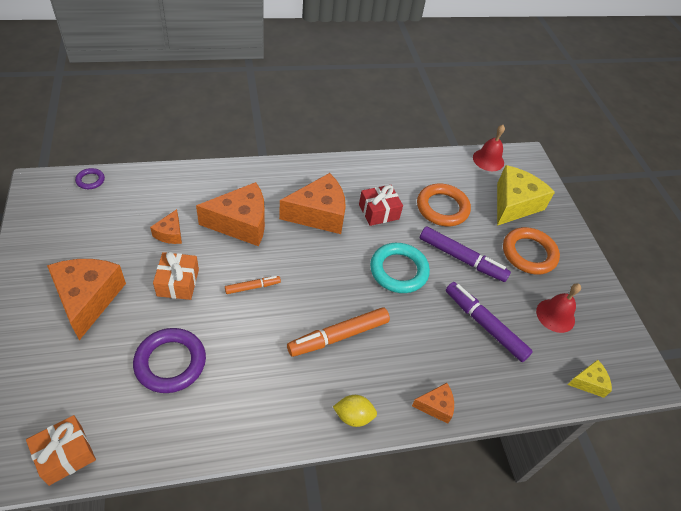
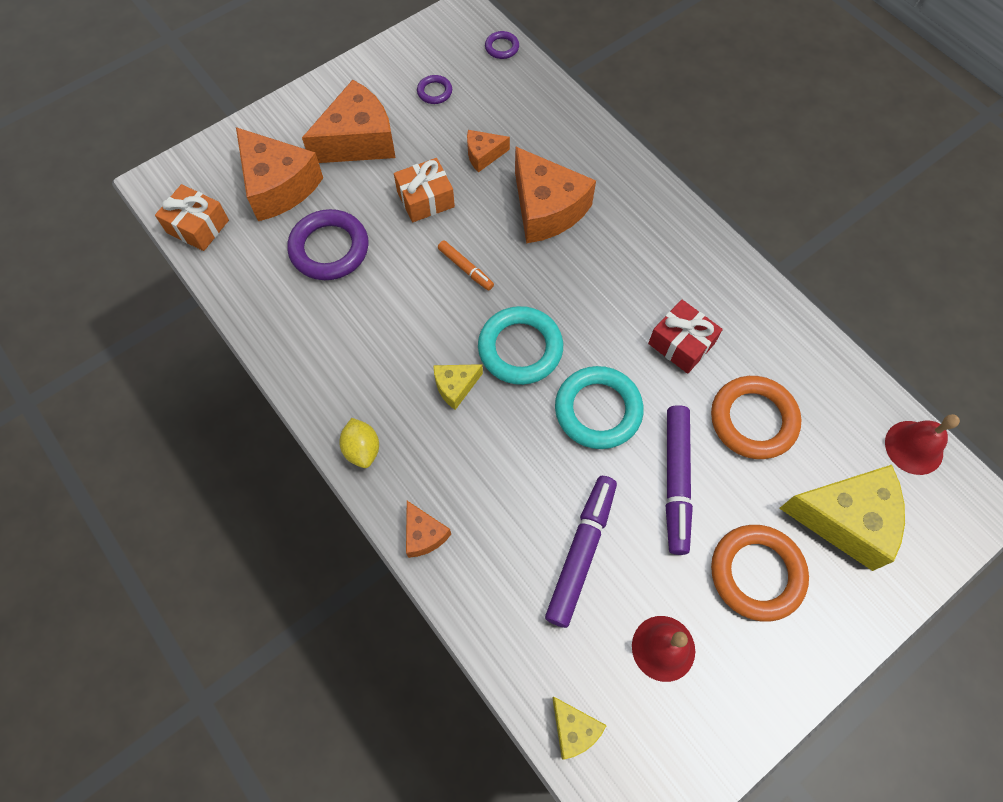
camera: 70 degrees right, 15 degrees up
(90, 233) = (434, 92): none -> purple ring
(319, 214) = (623, 278): orange cheese -> orange cheese (278, 186)
(333, 287) = (520, 348): none -> turquoise ring
(338, 336) = (455, 386): orange marker -> yellow cheese

